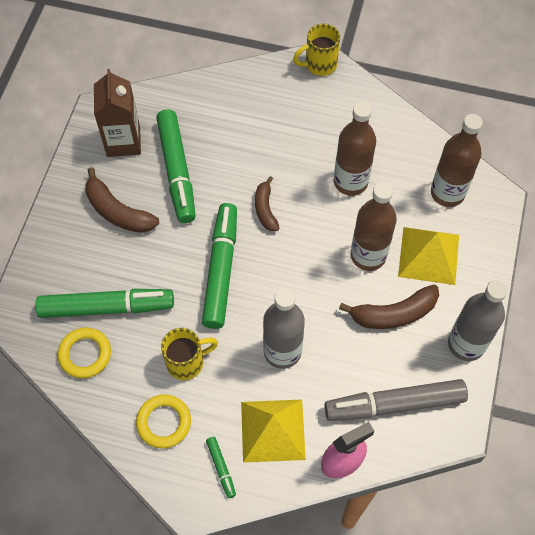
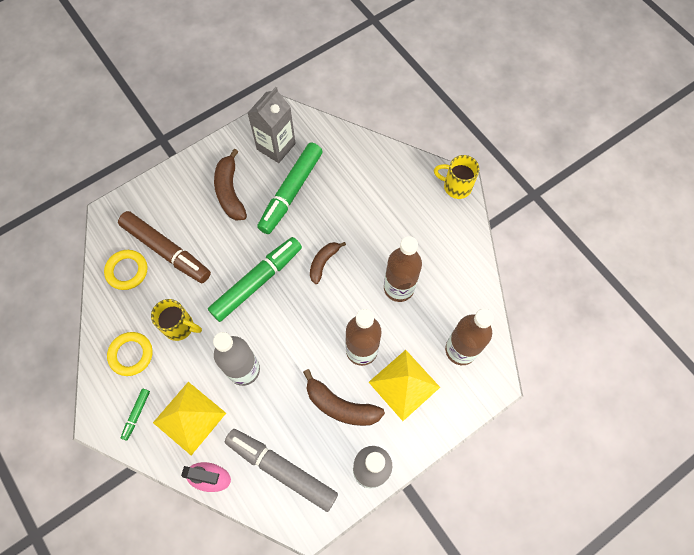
camera: 40 degrees right, 5 degrees up
(107, 307) = (166, 250): green marker -> brown marker
(123, 141) = (276, 146): brown carton -> grey carton

